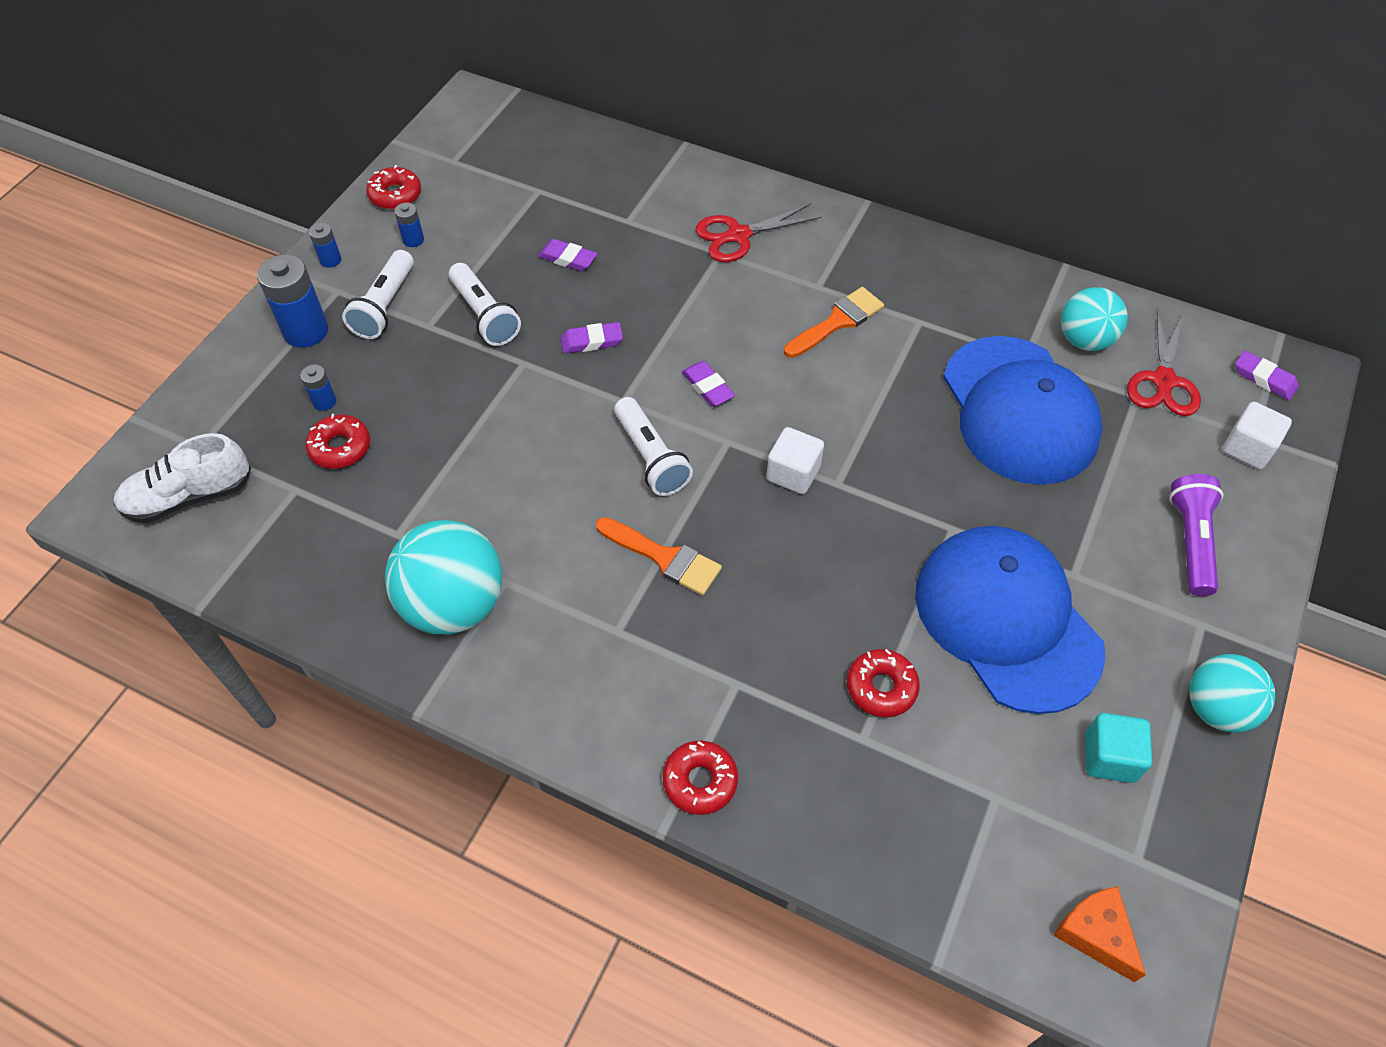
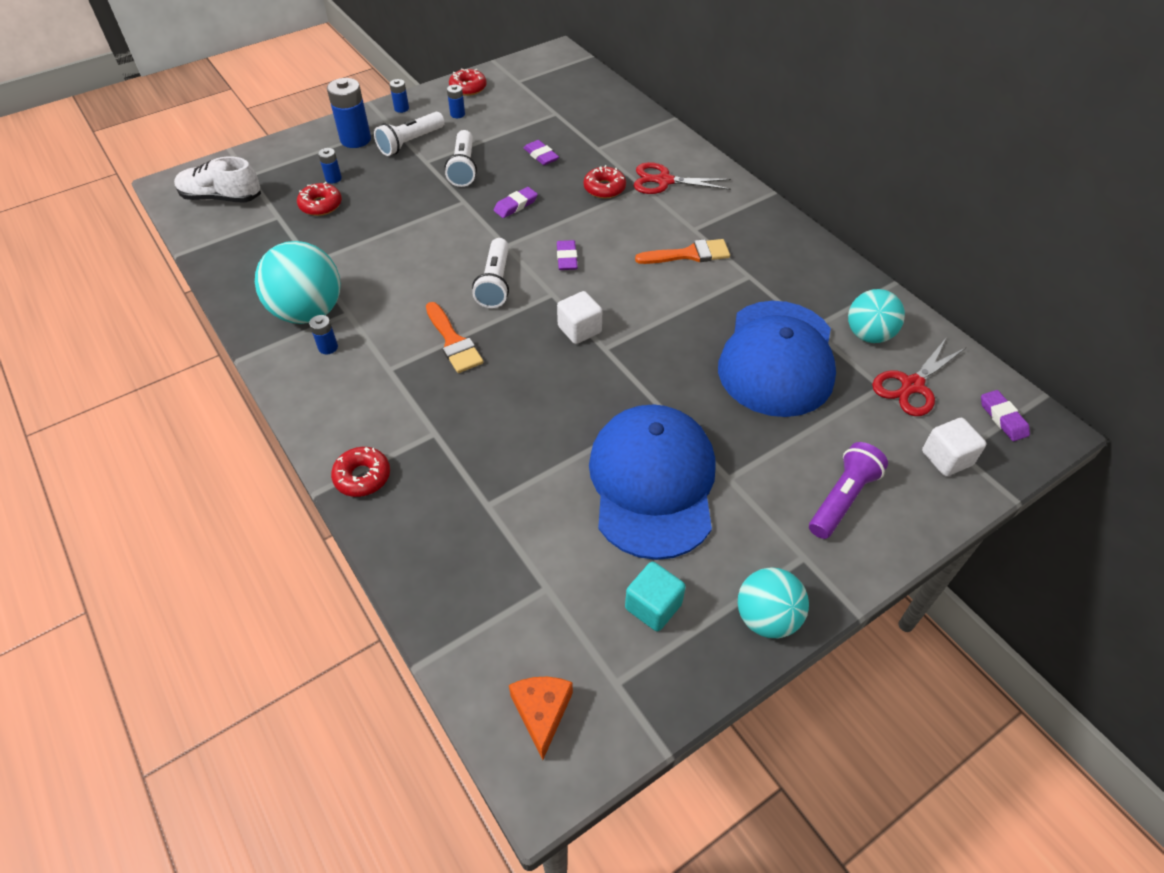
camera: 30 degrees right, 5 degrees down
(519, 639) = (328, 347): none -> blue battery
(592, 341) = (515, 205): purple eraser -> purple eraser turned 60 degrees counterclockwise
(881, 687) = (527, 481): red donut -> red donut (604, 188)

